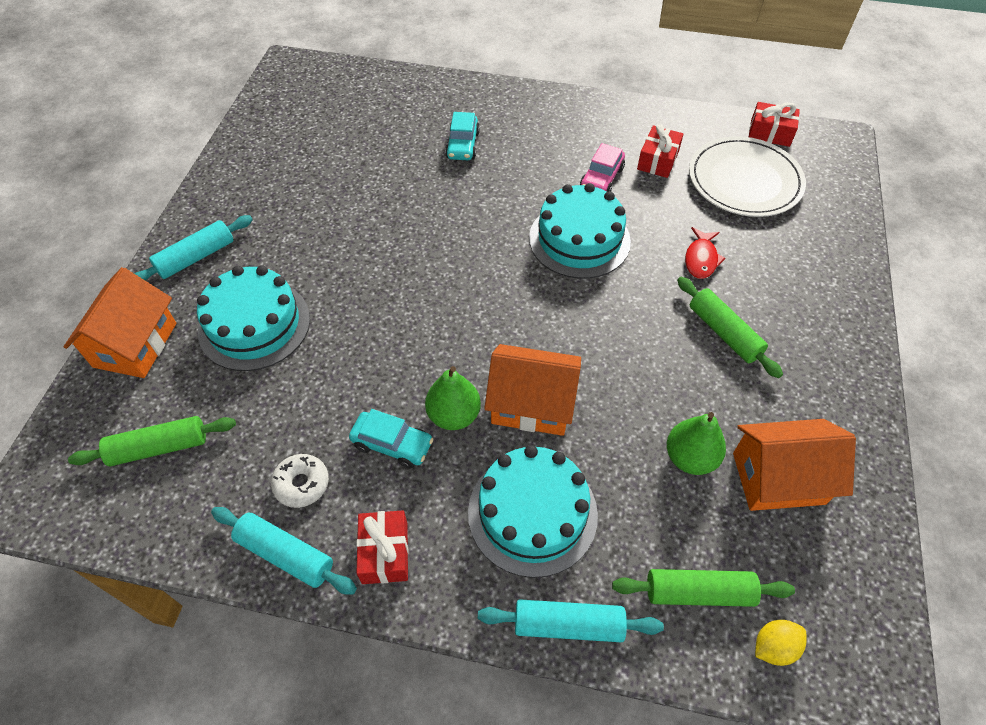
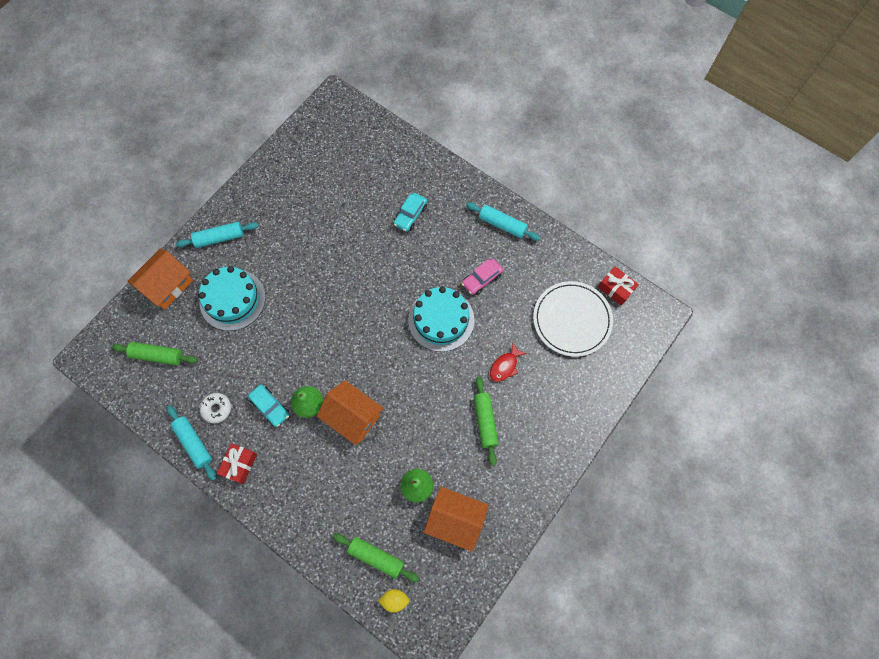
camera: 25 degrees right, 15 degrees up
(532, 513) = (319, 478): turquoise cake -> none
(568, 625) = (305, 542): turquoise rolling pin -> turquoise rolling pin (502, 225)
(658, 160) = (526, 280): red gift -> none

